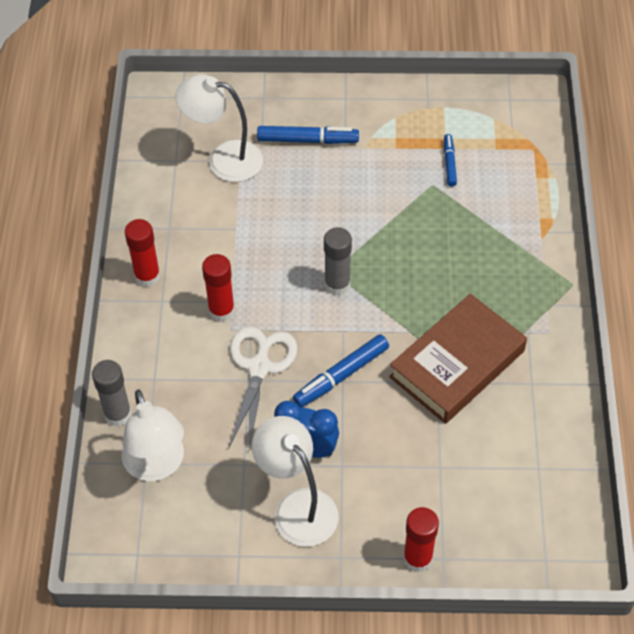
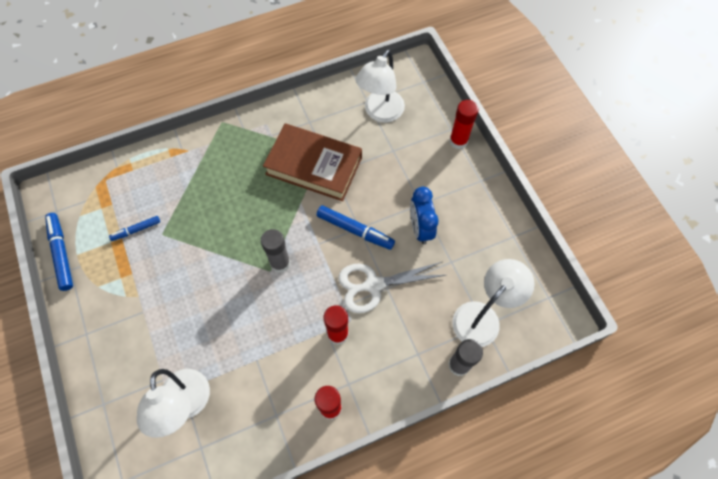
camera: 115 degrees left, 10 degrees up
(297, 506) = (462, 217): white lamp -> white lamp (380, 113)
(307, 140) = (143, 344): blue marker -> blue marker (62, 253)

